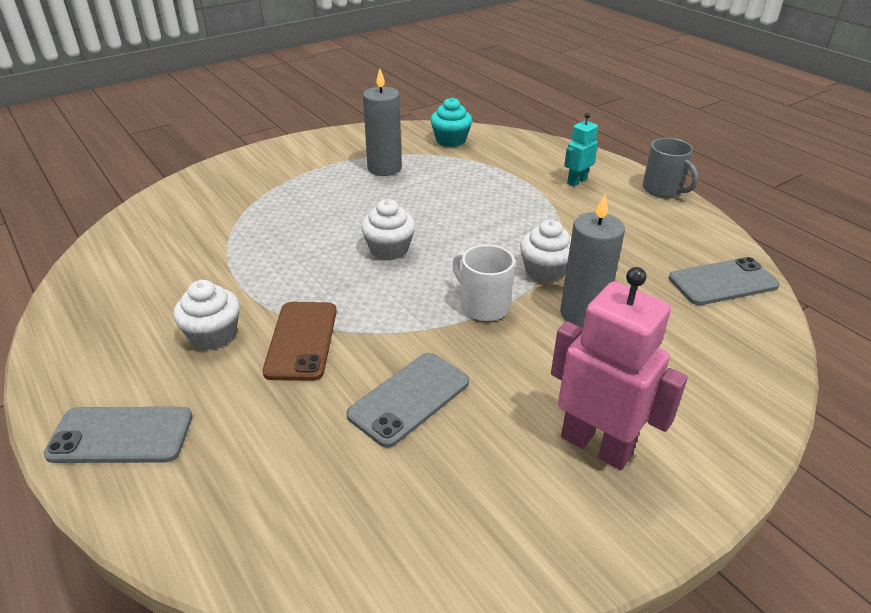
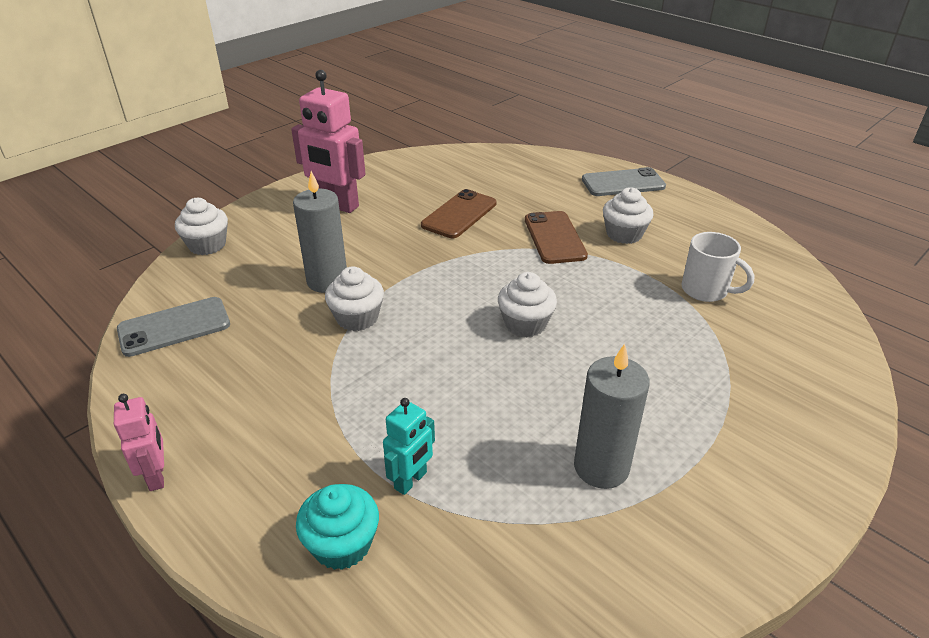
camera: 170 degrees right, 0 degrees up
(409, 398) = (459, 214): grey phone -> brown phone
(450, 140) = (519, 578): turquoise cupcake -> turquoise cupcake (342, 544)
(483, 306) = (417, 278): white mug -> white mug (706, 290)
(576, 181) = (290, 478): turquoise robot -> turquoise robot (411, 481)
(663, 190) = (157, 476): grey mug -> pink robot
(759, 386) = (207, 245): none -> white cupcake

